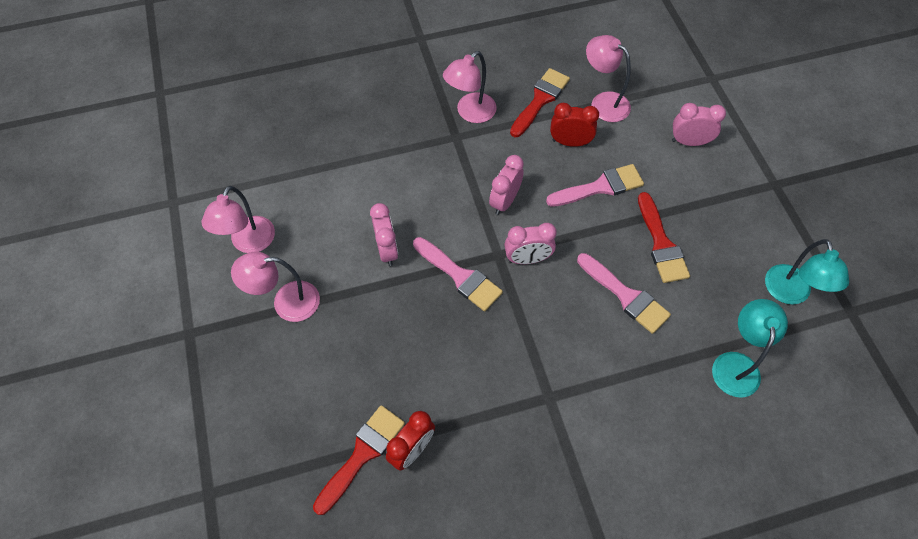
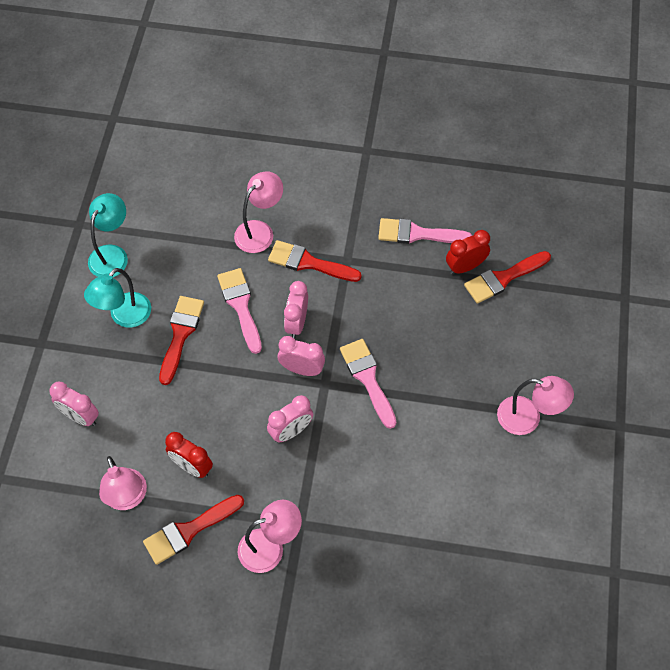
camera: 155 degrees left, 0 degrees up
(249, 243) = (547, 491): pink lamp -> pink lamp (260, 231)
(387, 250) = (421, 429): pink clock -> pink clock (297, 323)
(588, 375) = (308, 263): none -> red brush
(600, 187) = (195, 407): pink brush -> pink brush (417, 234)
(736, 364) = (194, 226): turquoise lamp -> turquoise lamp (124, 316)

